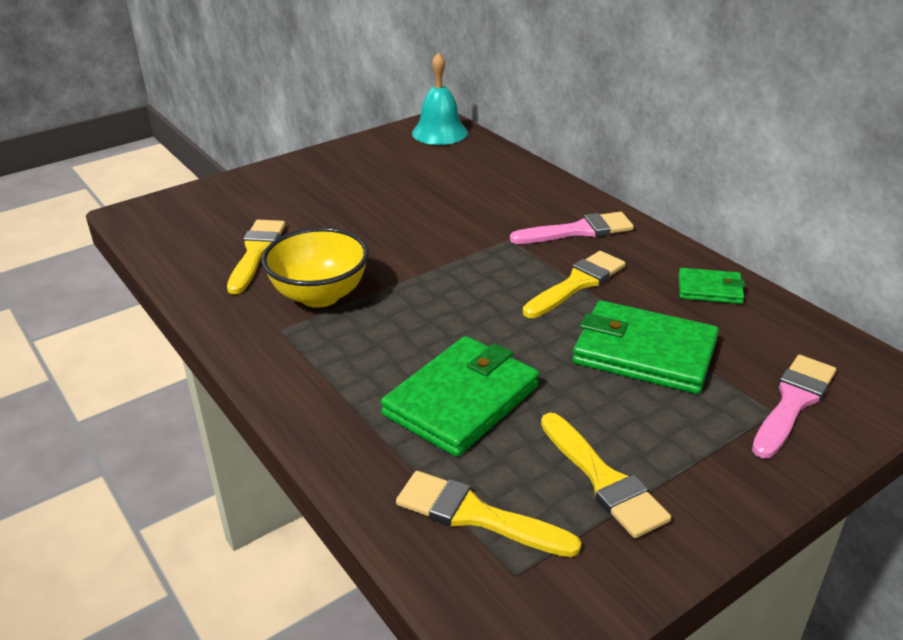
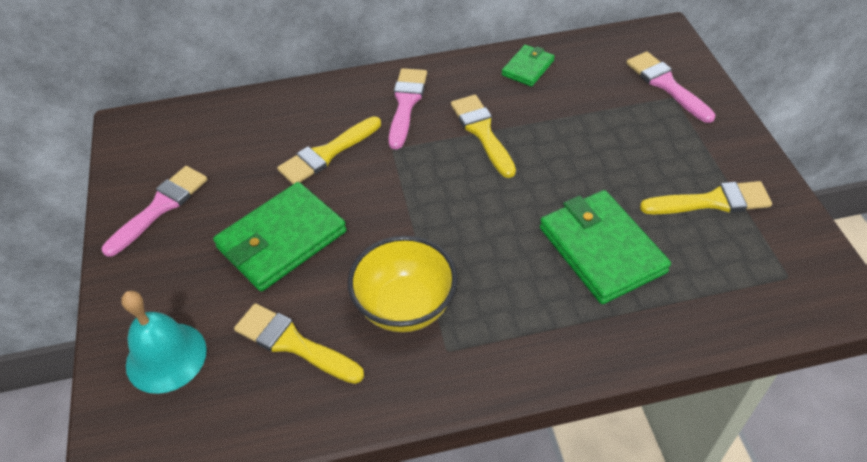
camera: 65 degrees left, 15 degrees up
(362, 159) = (160, 207): none -> pink brush
(440, 132) = (154, 132): turquoise bell -> turquoise bell (166, 357)
(476, 515) = (729, 280): yellow brush -> yellow brush (327, 153)
(644, 352) = (586, 130): green wallet -> green wallet (281, 240)

